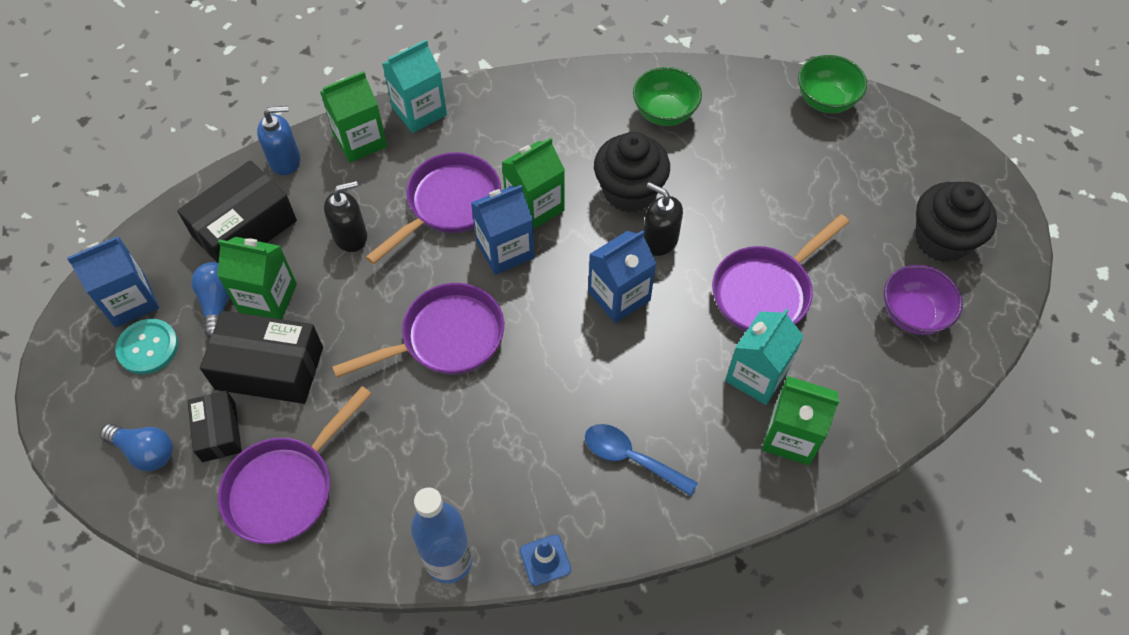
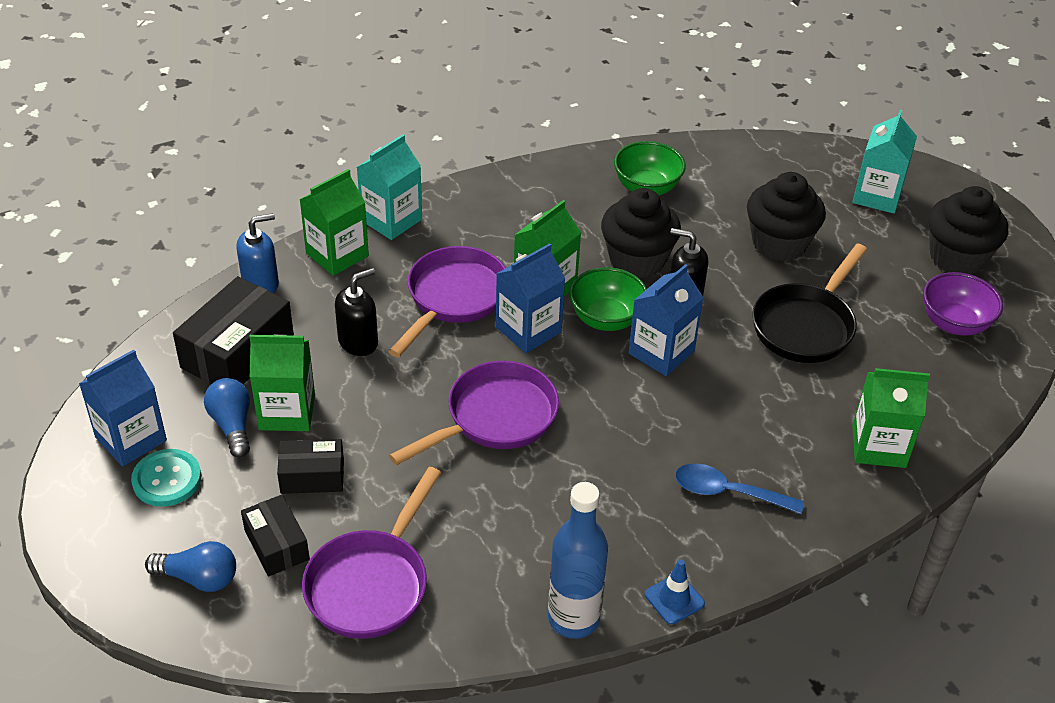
camera: 15 degrees left, 15 degrees down
(269, 368) = (312, 476): black box -> black box, size x0.59
(756, 375) = (825, 399): turquoise carton -> turquoise carton (877, 196)
(766, 291) = (806, 325): purple pan -> black pan
(771, 195) = (779, 243): none -> black cupcake
(825, 101) = (801, 157): green bowl -> green bowl (606, 319)

